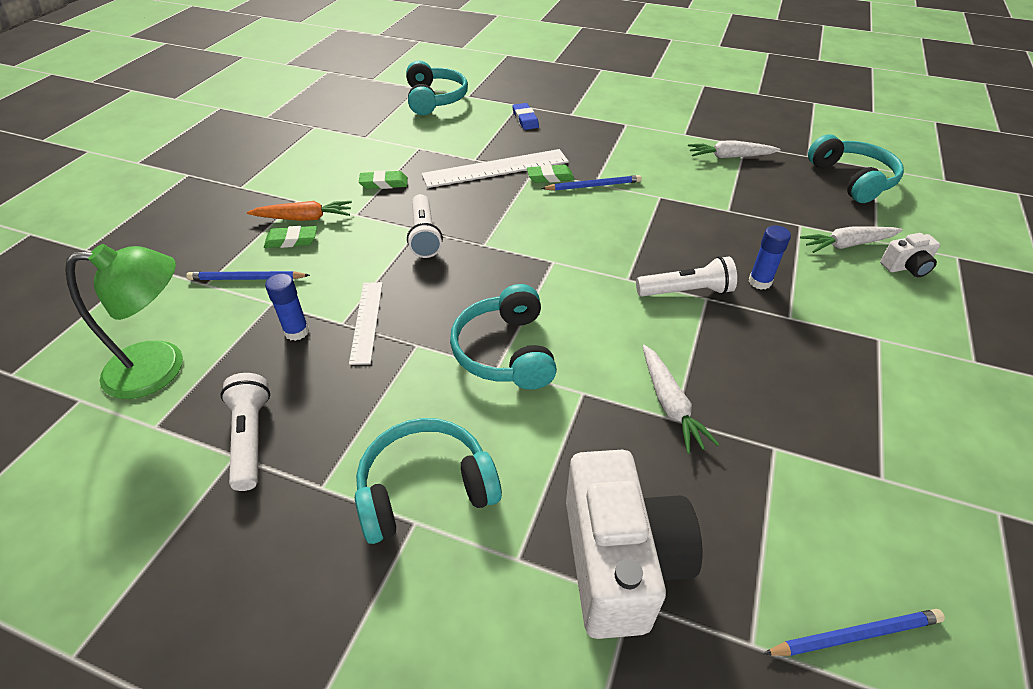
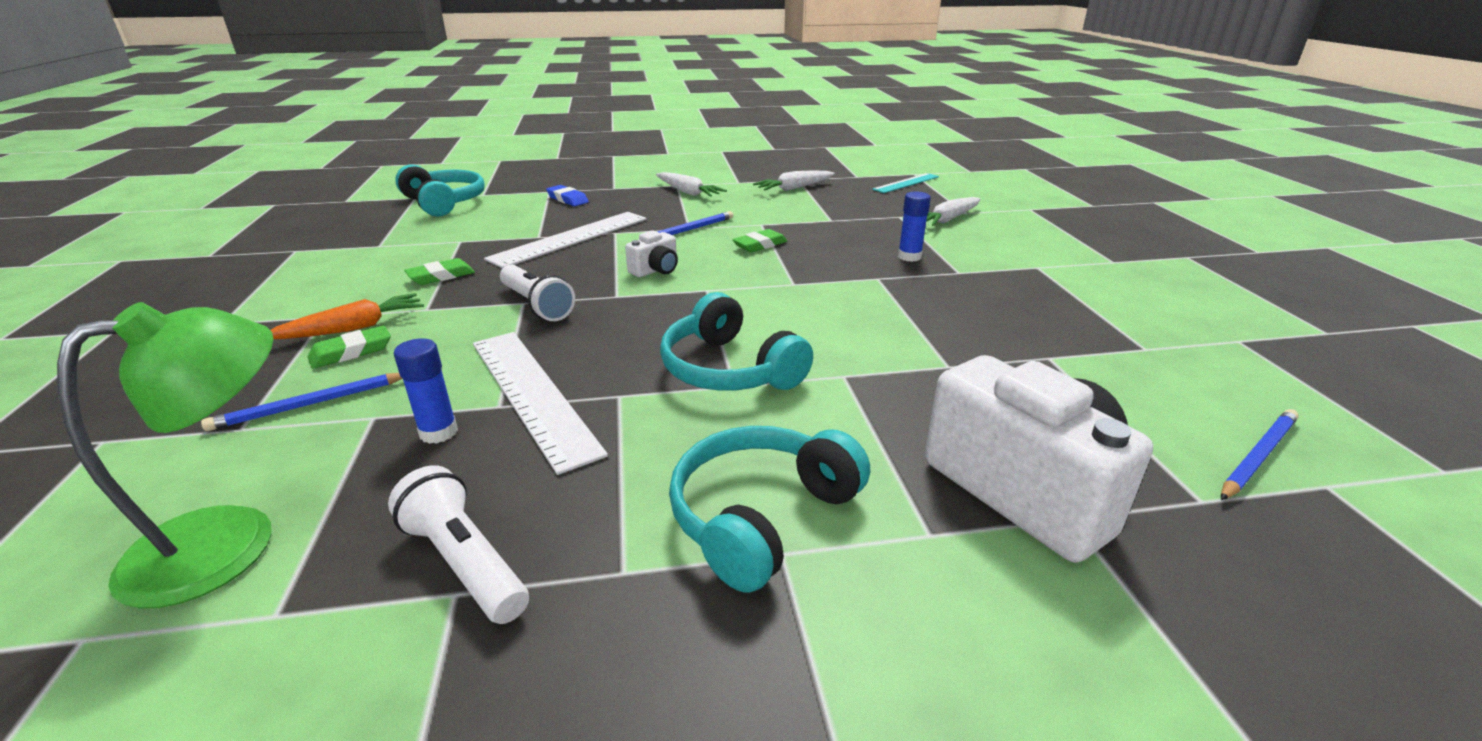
camera: 30 degrees left, 15 degrees down
(366, 321) = (532, 394): white ruler -> white ruler, size x1.67
(550, 177) = (638, 233): green eraser -> green eraser (760, 245)
(670, 404) = (932, 357): white carrot -> white carrot (688, 192)
(686, 291) = (856, 278): white flashlight -> none
(852, 179) = (906, 183): turquoise headphones -> turquoise ruler
(906, 267) = (1004, 222): white camera -> white camera (656, 270)

